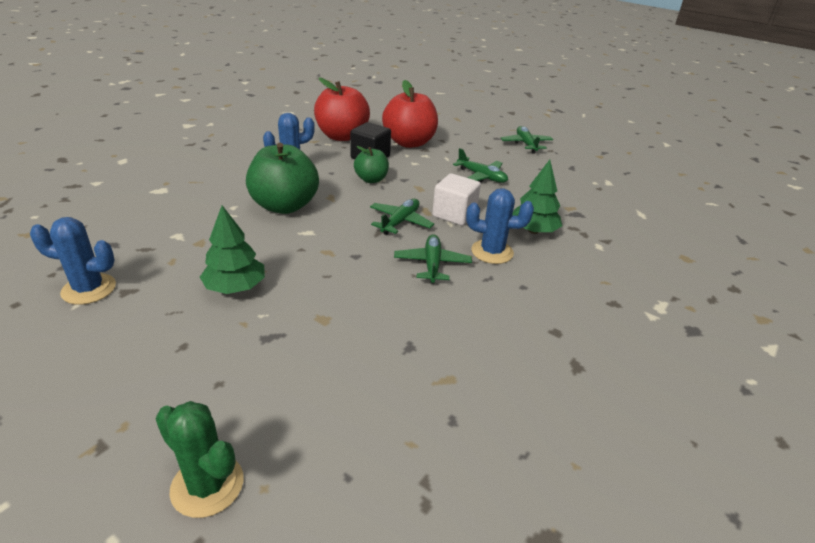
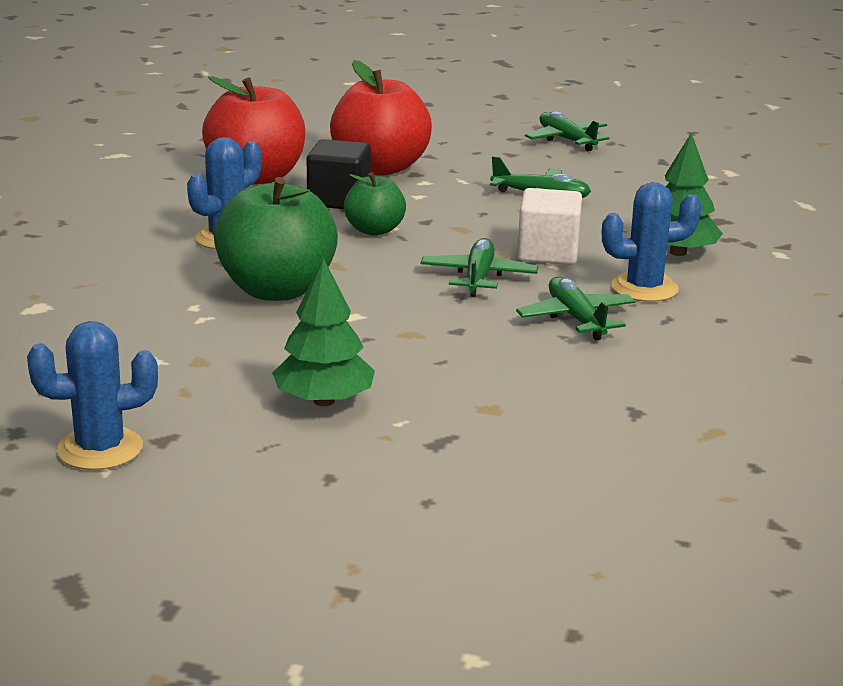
camera: 20 degrees left, 10 degrees down
(207, 485) = (527, 588): green cactus -> none

